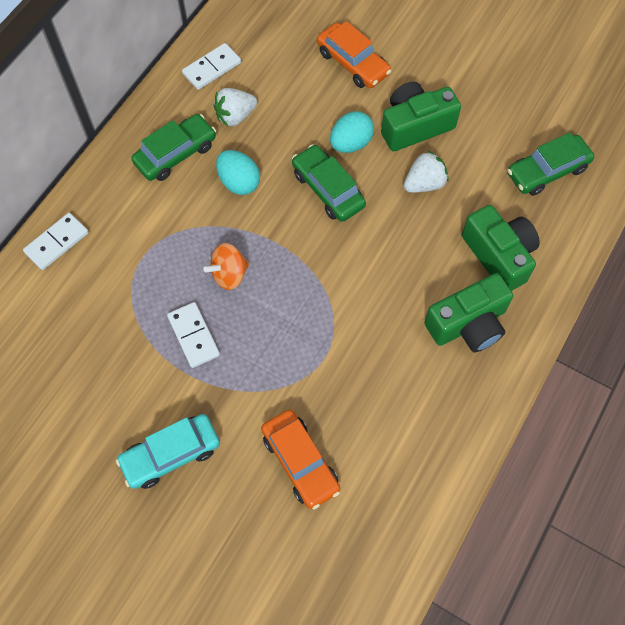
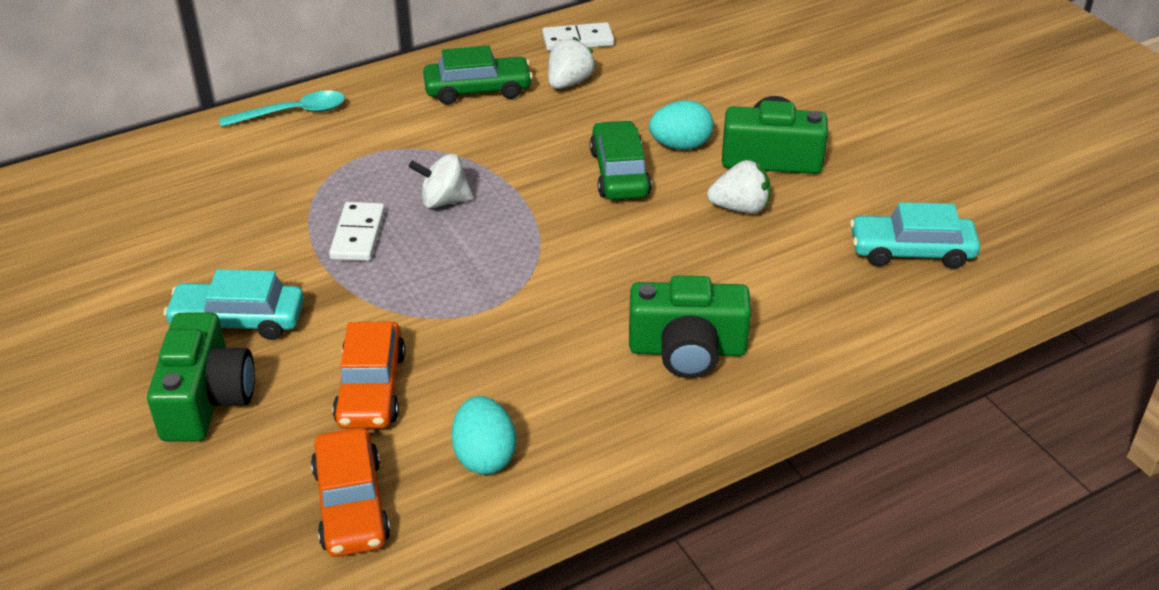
camera: 30 degrees right, 25 degrees down
(57, 242) = (293, 113): white domino -> turquoise spoon
(229, 274) = (444, 201): orange spinning top -> white spinning top
(235, 116) = (569, 83): white strawberry -> white strawberry turned 120 degrees clockwise
(239, 182) = (524, 133): turquoise egg -> turquoise egg (484, 456)
(353, 63) = (741, 84): orange car -> orange car (351, 505)
(499, 255) = (782, 303): green camera -> green camera (206, 399)
(547, 171) = (911, 251): green car -> turquoise car

